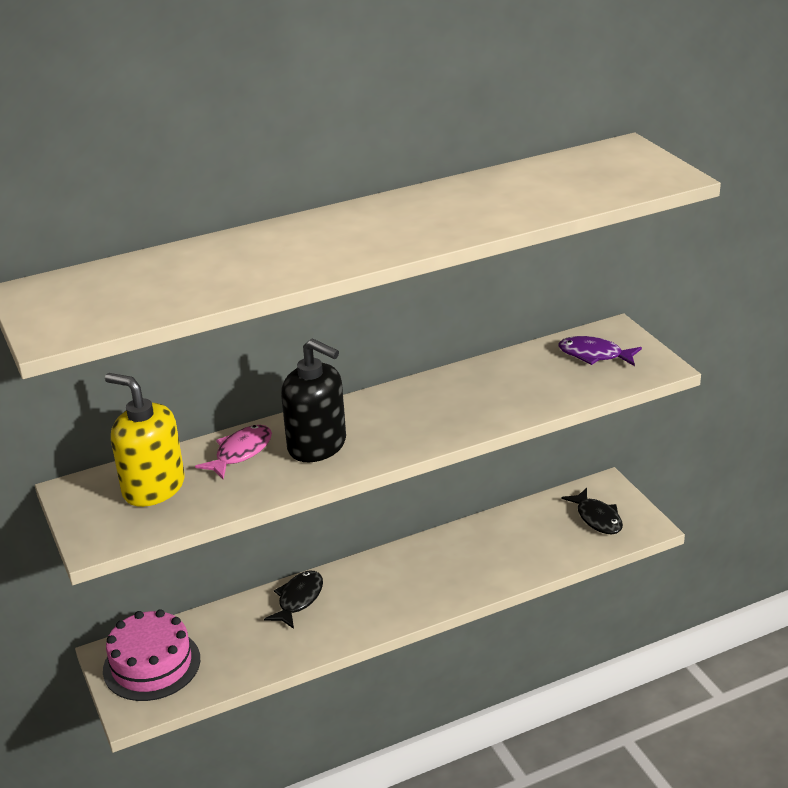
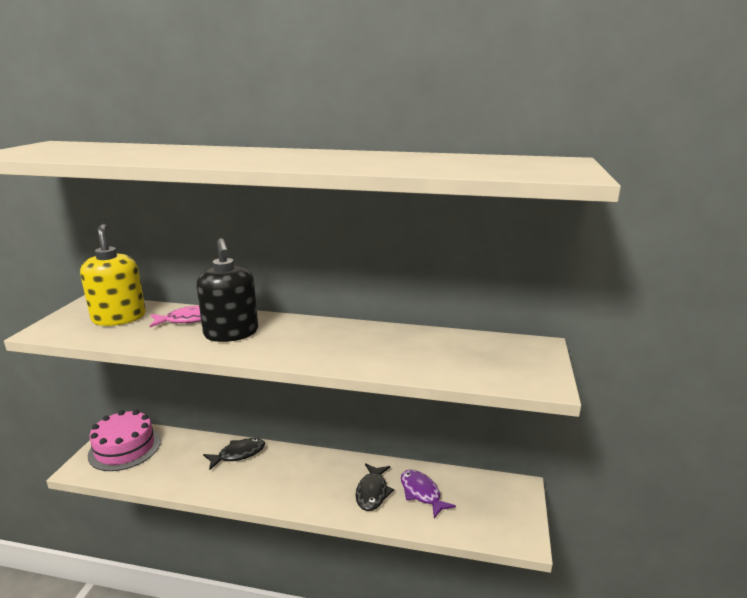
camera: 35 degrees right, 10 degrees down
(594, 355) = (500, 355): purple fish -> purple fish (421, 493)
(597, 518) = (488, 509): black fish -> black fish (372, 492)

